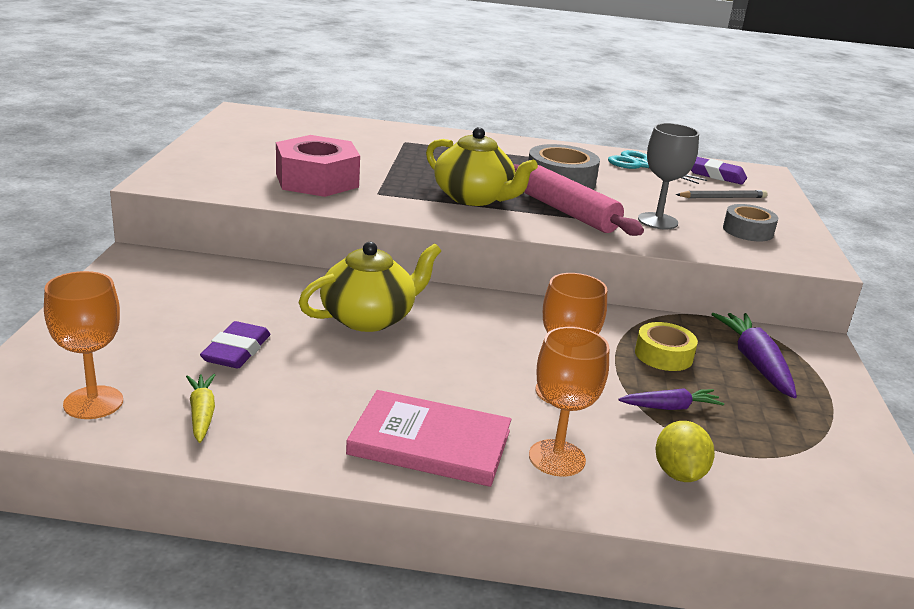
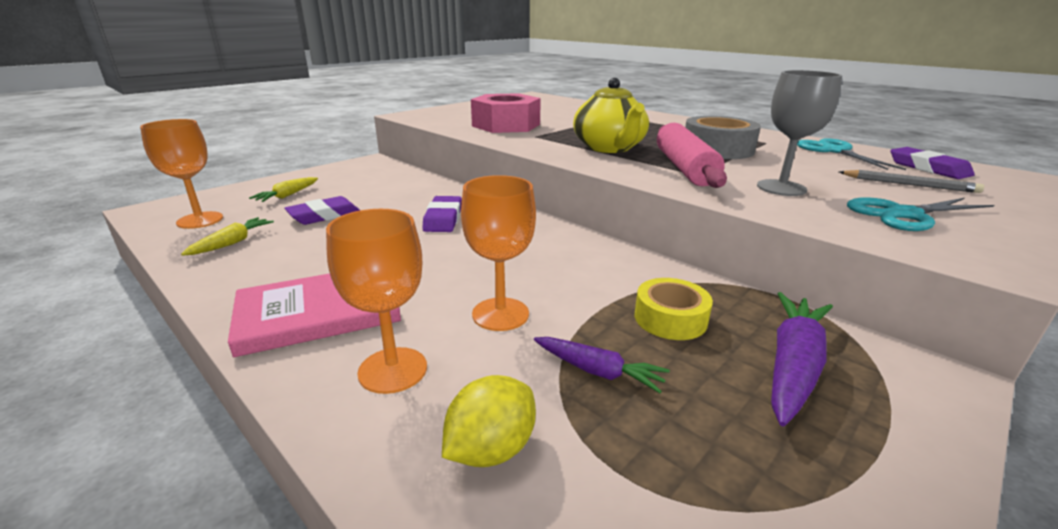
camera: 40 degrees right, 0 degrees up
(132, 338) = (287, 195): none -> yellow carrot
(369, 318) = (443, 218): yellow teapot -> purple eraser
(430, 443) = (319, 313): pink book -> pink book turned 75 degrees counterclockwise
(748, 231) = (903, 214): grey tape -> turquoise scissors

